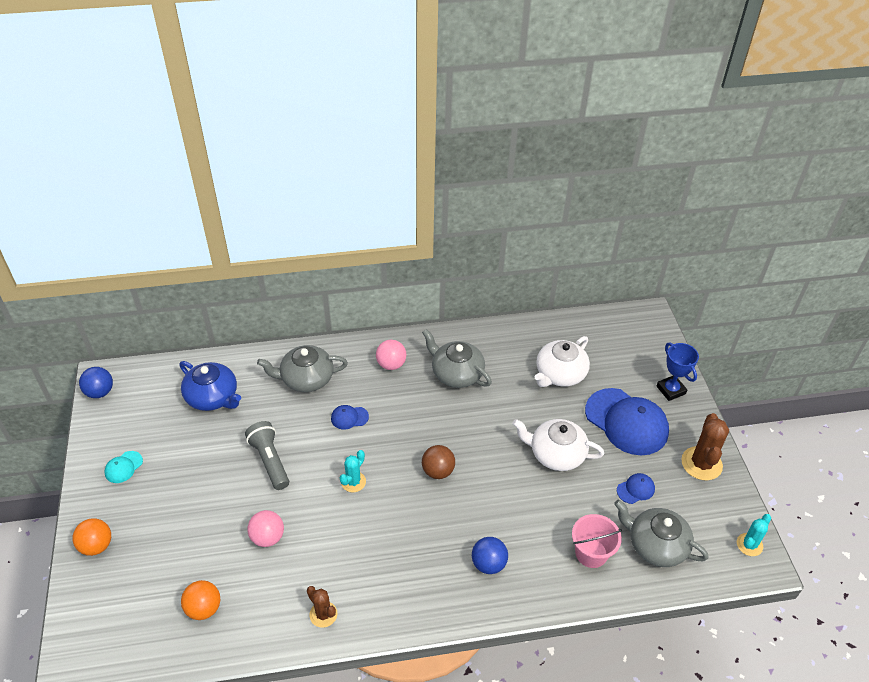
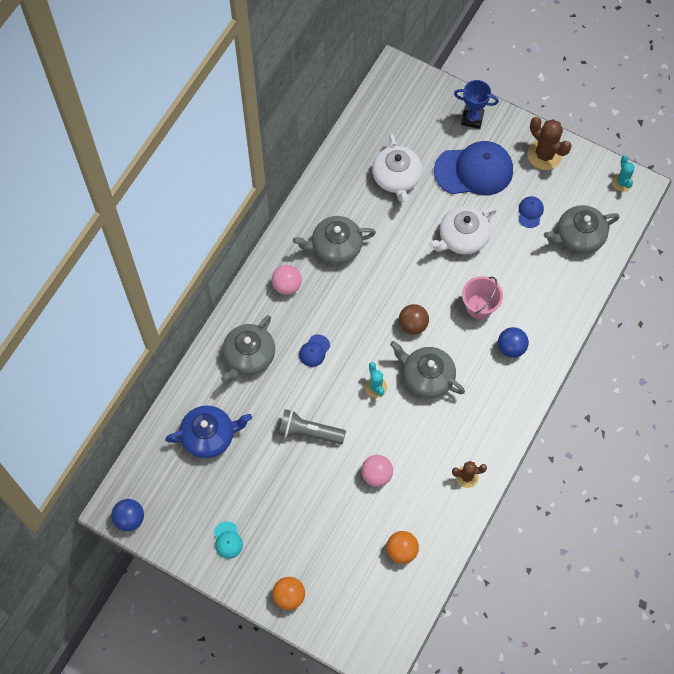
camera: 50 degrees left, 20 degrees up
(397, 514) = (426, 377): none -> grey teapot
(591, 553) = (553, 279): pink bucket -> pink bucket (479, 306)

